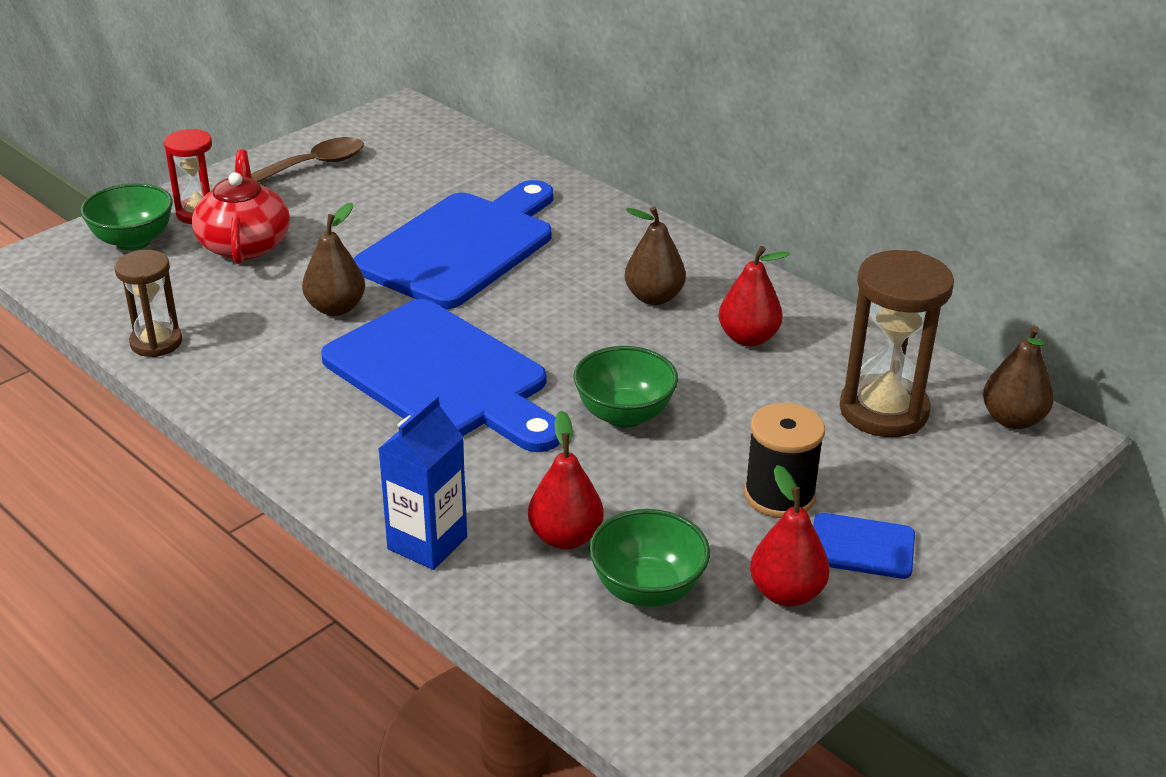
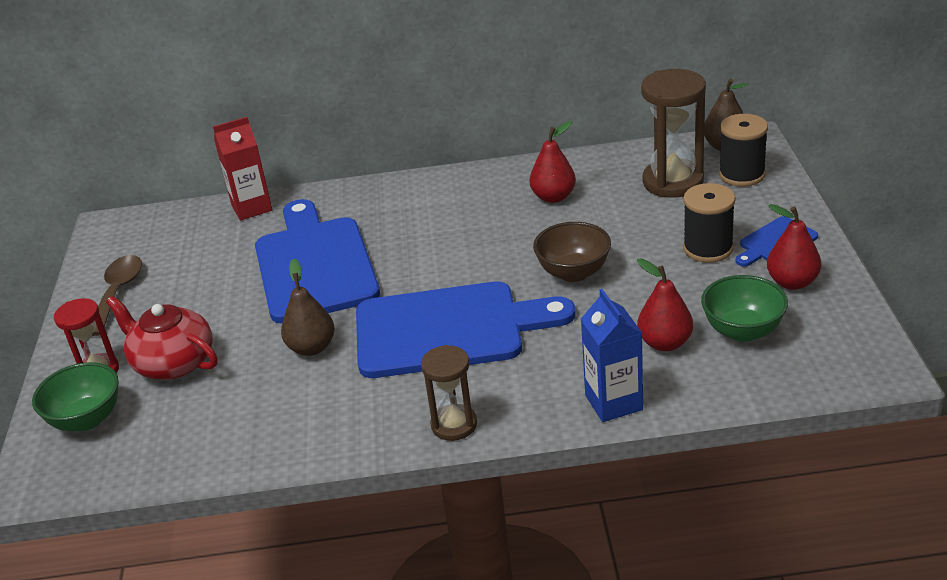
camera: 45 degrees left, 0 degrees up
(156, 342) = (240, 452): brown hourglass -> brown hourglass (454, 425)
(513, 167) = (251, 208): none -> red carton
(624, 415) = (573, 272): green bowl -> brown bowl
(654, 297) = (471, 213): brown pear -> none
(967, 459) = (742, 175): none -> black spool

